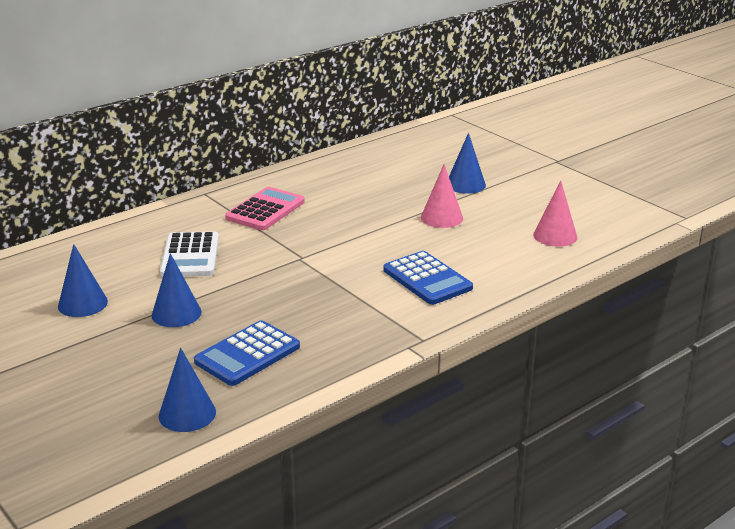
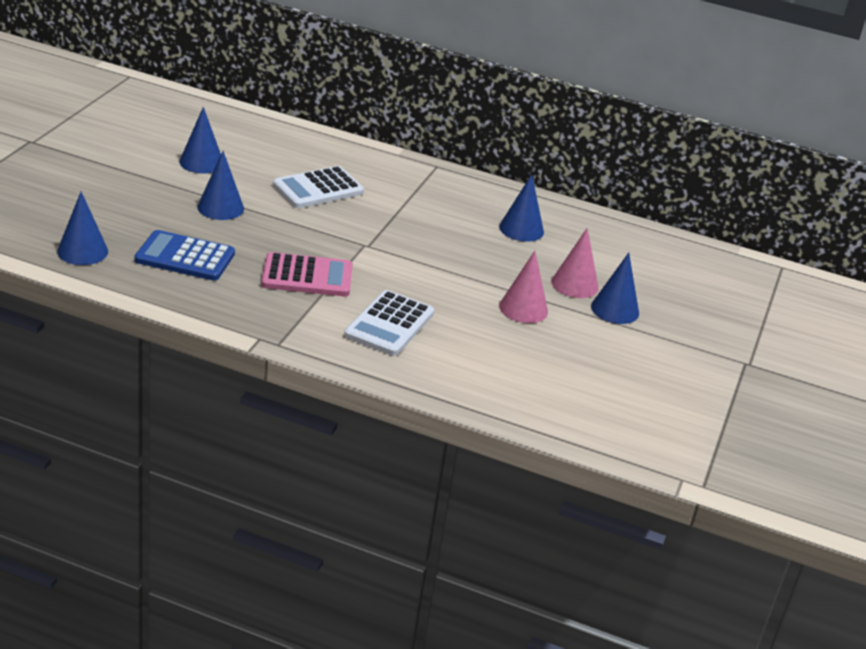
camera: 55 degrees right, 5 degrees up
(265, 210) = (436, 205): pink calculator -> pink calculator (307, 276)
(331, 187) = (521, 229): none -> blue cone
(427, 279) = (389, 324): blue calculator -> white calculator
(555, 236) = (557, 391): pink cone -> pink cone (575, 284)

